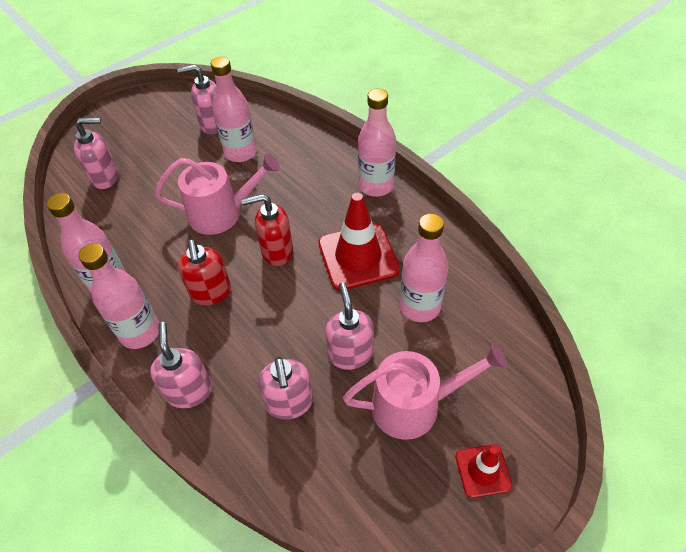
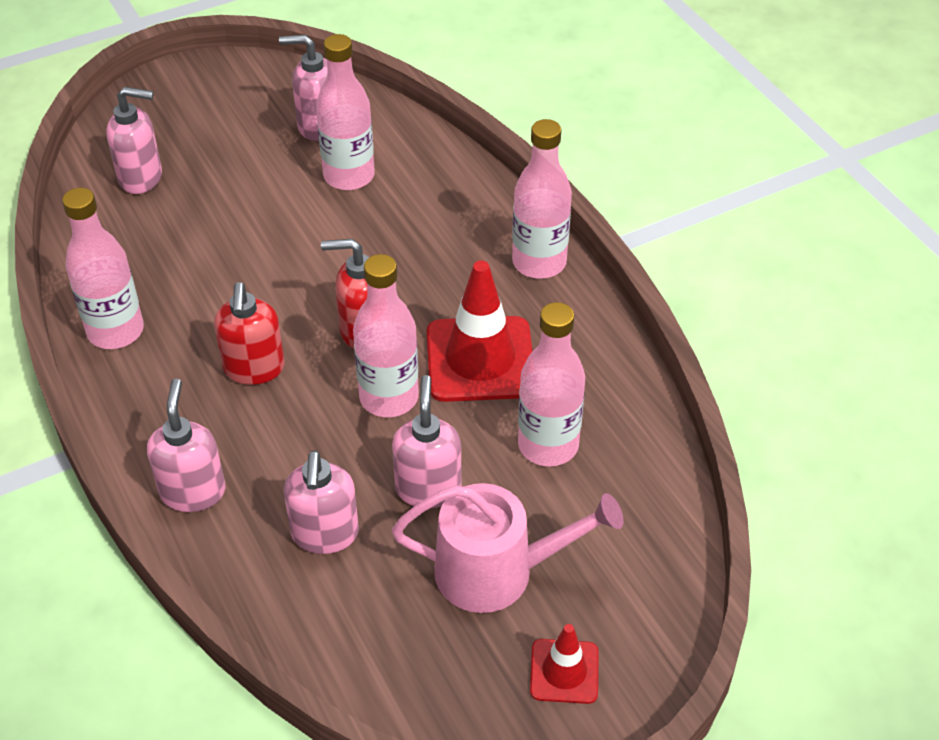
camera: 10 degrees right, 5 degrees down
(140, 332) = (143, 402): pink bottle -> pink bottle (389, 397)
(221, 213) = (297, 261): pink watering can -> none

